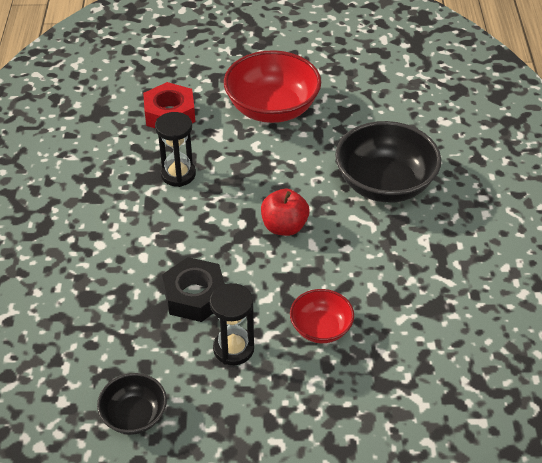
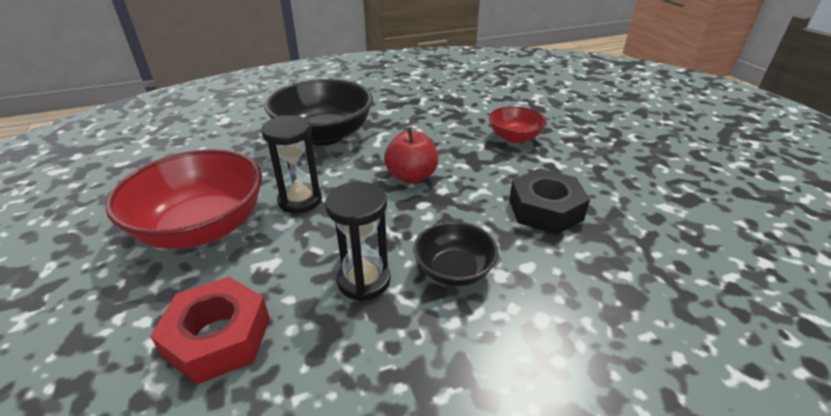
camera: 110 degrees left, 10 degrees down
(134, 415) = (708, 208): black bowl -> black bowl (454, 270)
(233, 349) = (579, 172): black hourglass -> black hourglass (300, 200)

